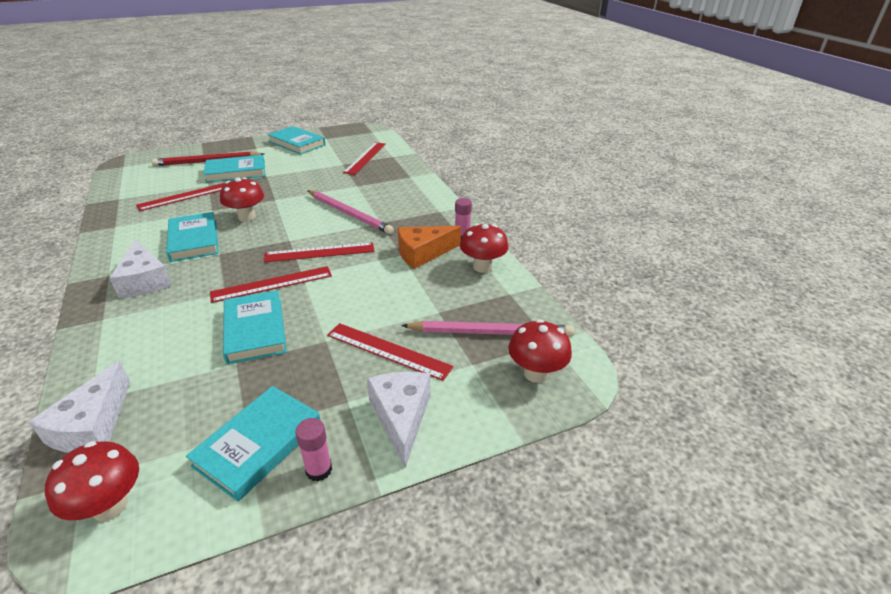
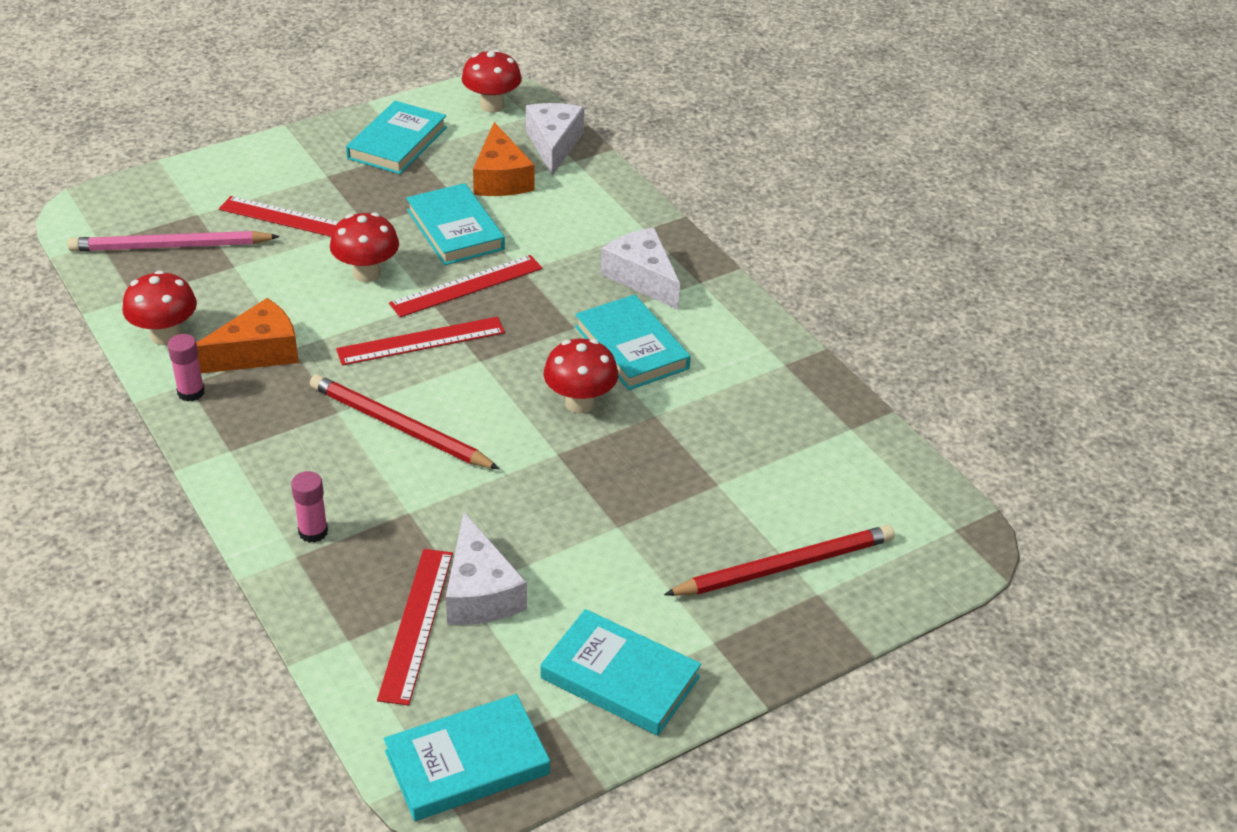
camera: 170 degrees right, 5 degrees up
(180, 383) = (501, 178): none -> orange cheese
(187, 196) = (731, 447): red ruler -> none
(236, 172) = (691, 533): turquoise book -> turquoise book (467, 762)
(319, 470) = (338, 132): pink glue stick -> pink glue stick (313, 532)
(349, 214) = (399, 427): pink pencil -> red pencil
(401, 417) = (271, 167): white cheese -> white cheese (480, 592)
(536, 373) = (128, 210): red mushroom -> red mushroom (367, 273)

